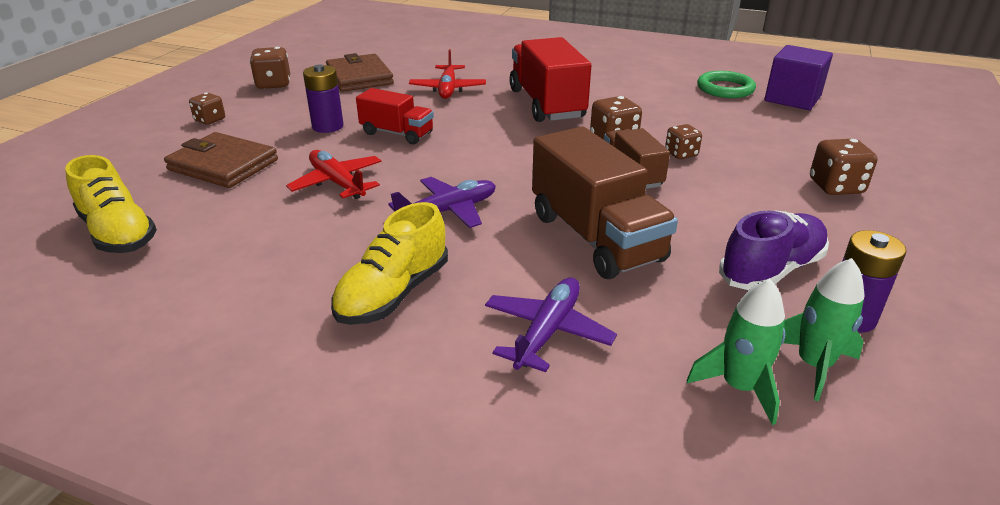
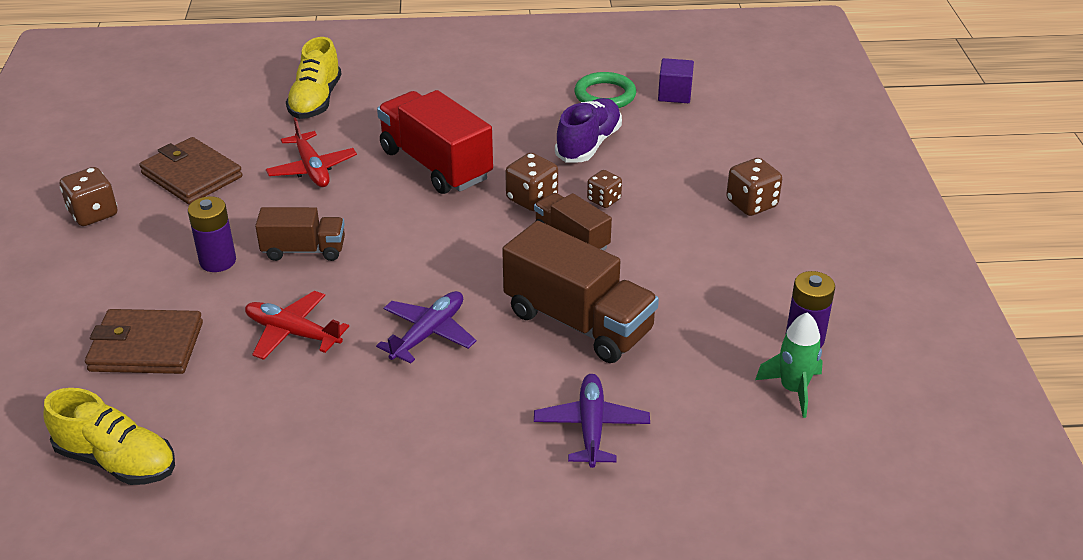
camera: 25 degrees left, 5 degrees up
(210, 120) = (67, 290): brown dice -> none
(393, 294) = (442, 435): yellow shoe -> yellow shoe (315, 101)
(397, 133) = (304, 250): red truck -> brown truck
(739, 387) = (750, 425): green rocket -> none
(771, 270) = (733, 312): purple shoe -> purple shoe (588, 144)
(792, 98) = (674, 94): purple cube -> purple cube, size x0.66

